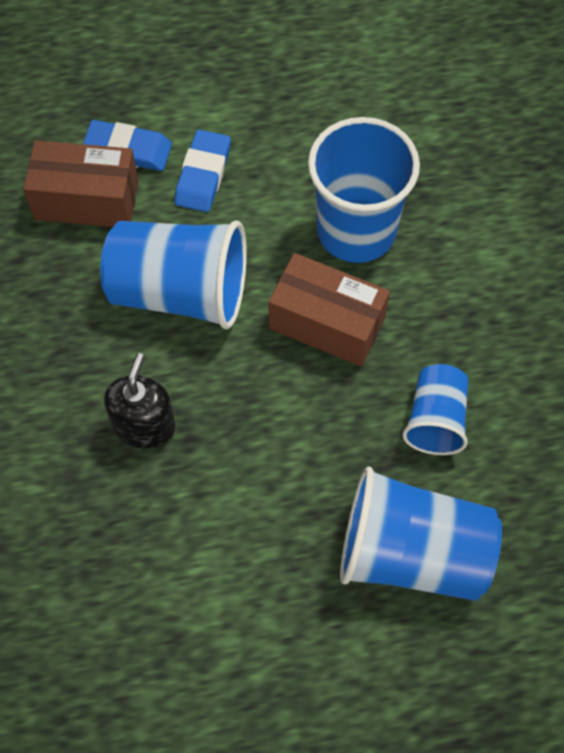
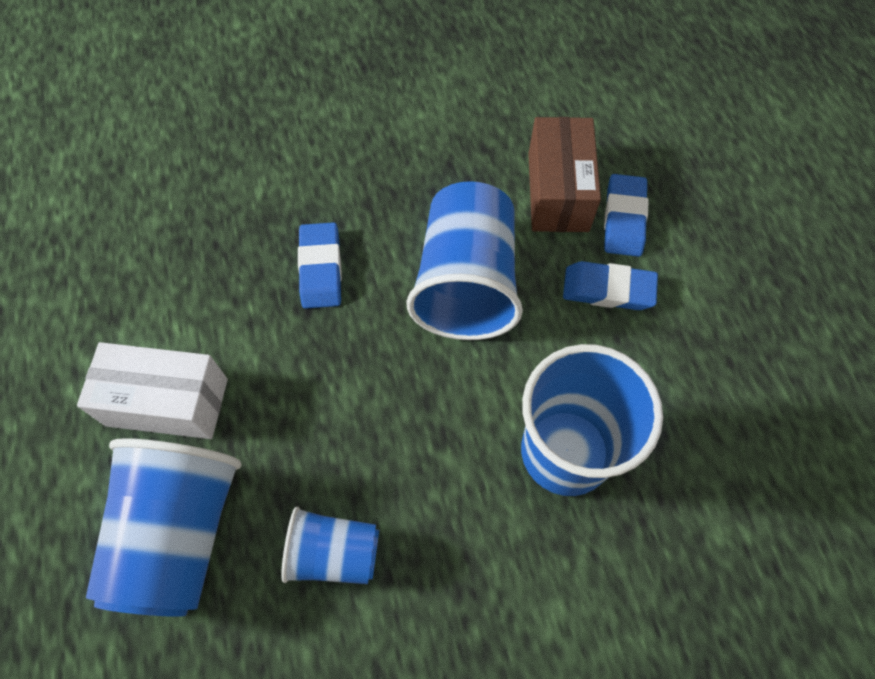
camera: 85 degrees right, 0 degrees up
(144, 425) = (320, 269): black soap dispenser -> blue eraser
(280, 573) = (167, 402): none -> white box
(327, 323) = (444, 427): brown box -> none

